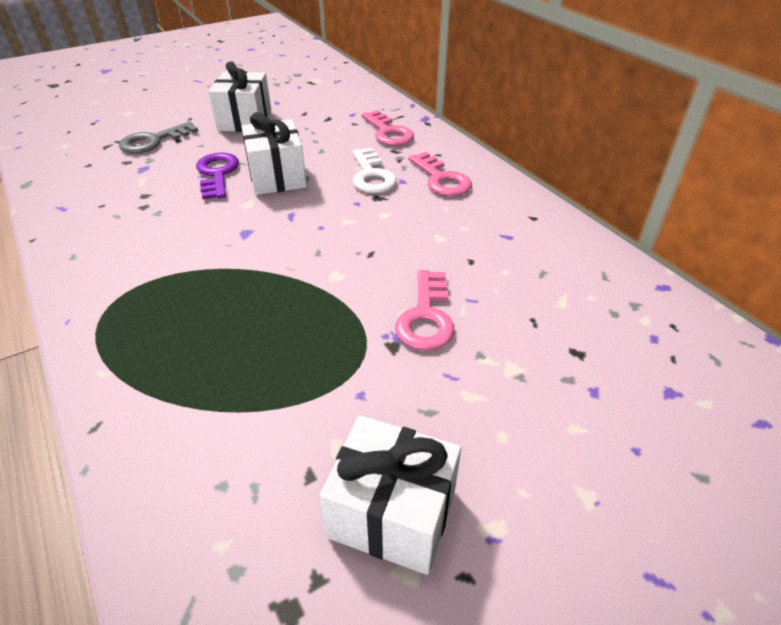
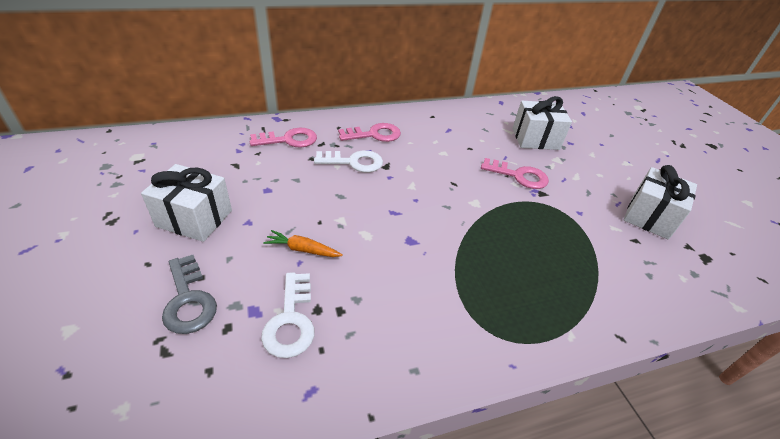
camera: 80 degrees left, 0 degrees up
(132, 185) = (291, 320): none -> white key
(217, 174) = (302, 249): purple key -> orange carrot
(277, 177) = (329, 211): white gift -> white gift (535, 139)

